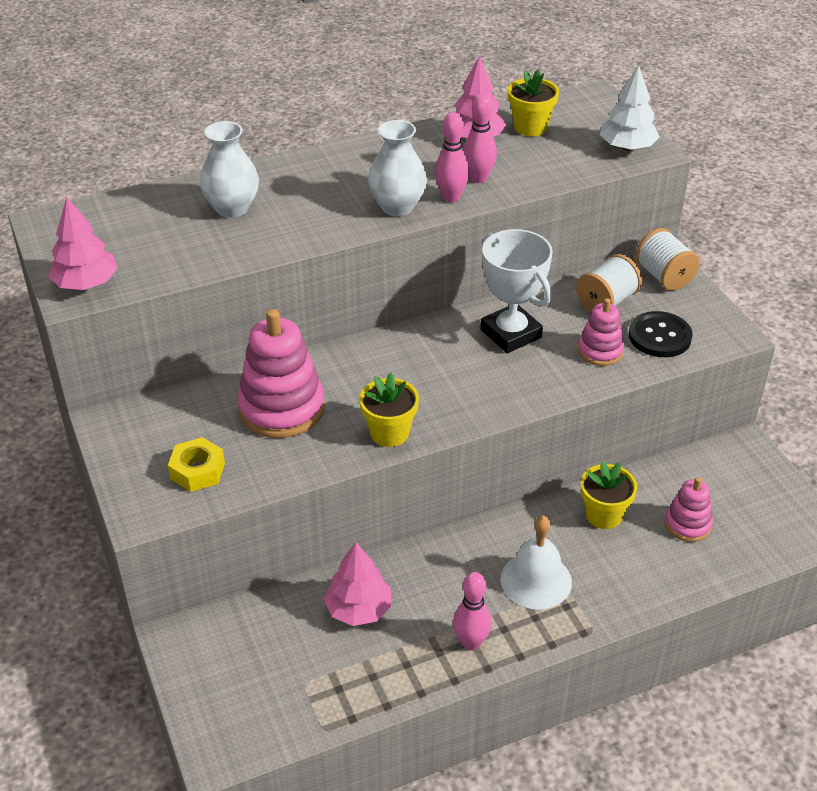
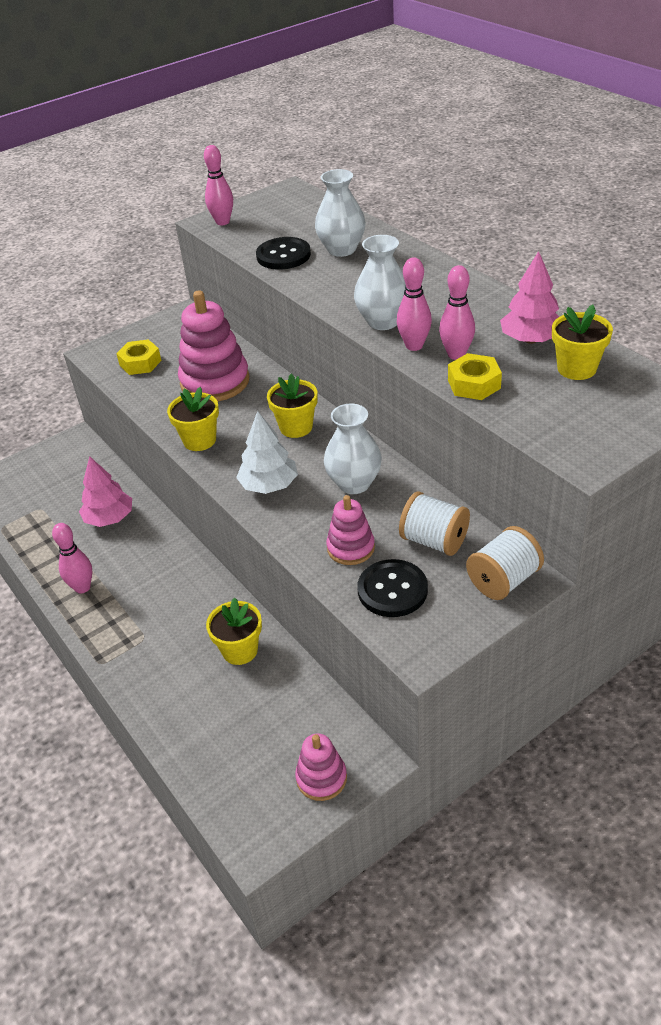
camera: 80 degrees right, 0 degrees up
(86, 283) = (222, 222): pink tree -> pink bowling pin
(213, 248) = (283, 255): none -> black button
(403, 358) = (296, 427): none -> yellow flower pot
(511, 333) = (354, 483): white trophy -> white vase
(528, 179) = (474, 384): none -> yellow nut
(536, 580) = (152, 615): white bell -> none
(627, 147) = (583, 440): white tree -> white tree (269, 485)
(687, 524) = (242, 718): pink stacking toy -> pink stacking toy (321, 778)

